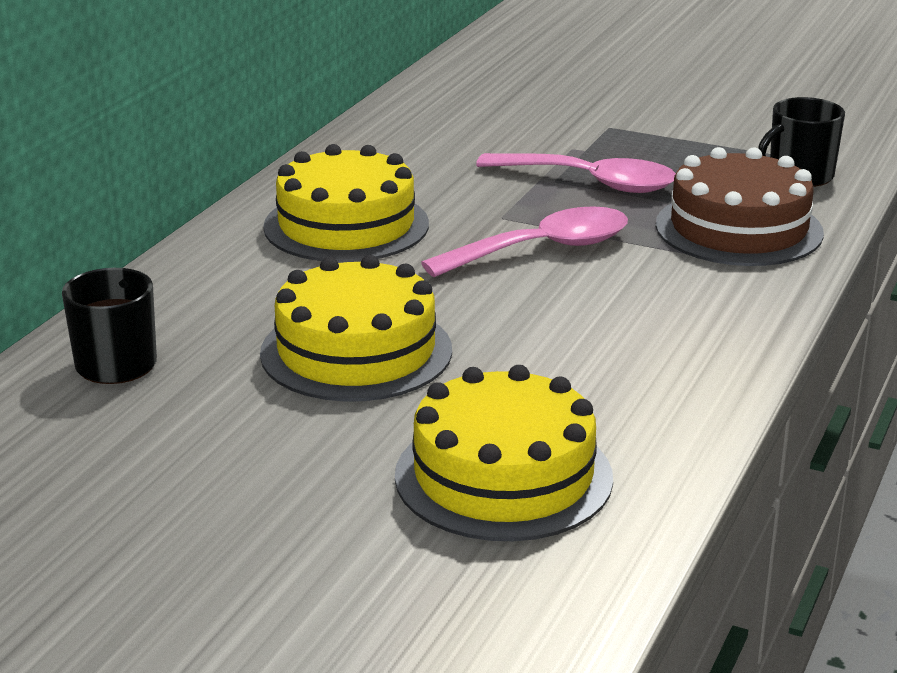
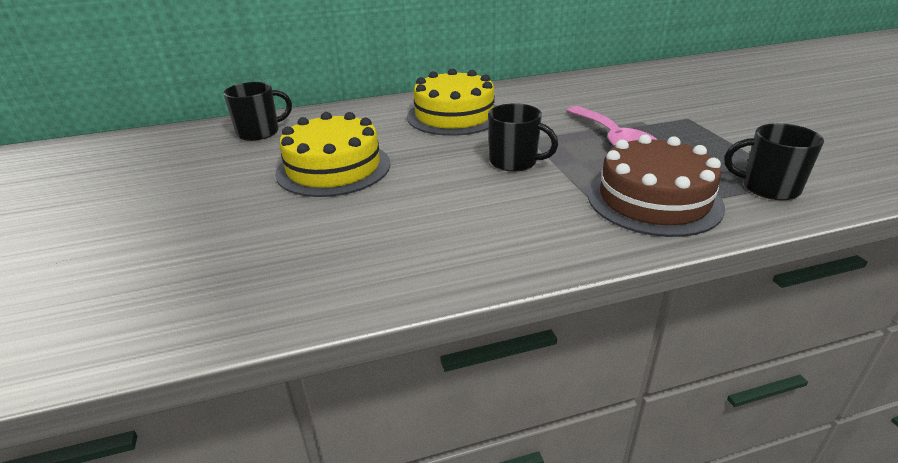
camera: 50 degrees right, 5 degrees up
(503, 476) = (243, 258): yellow cake -> none
(543, 249) = (515, 162): pink spoon -> black mug

